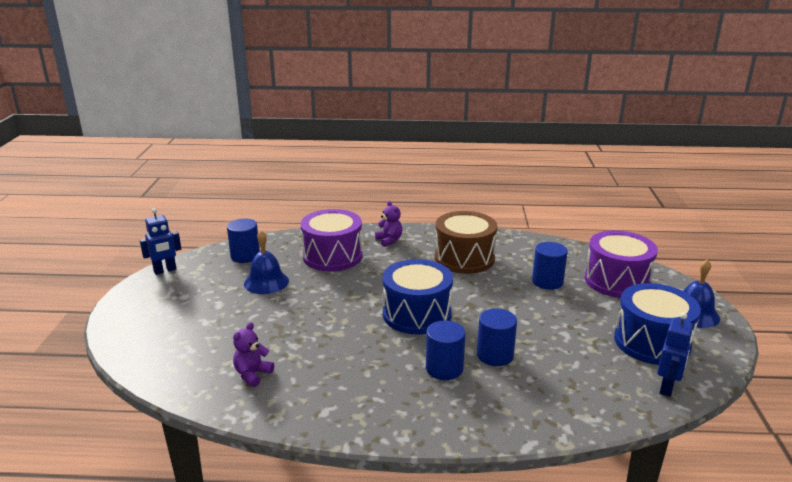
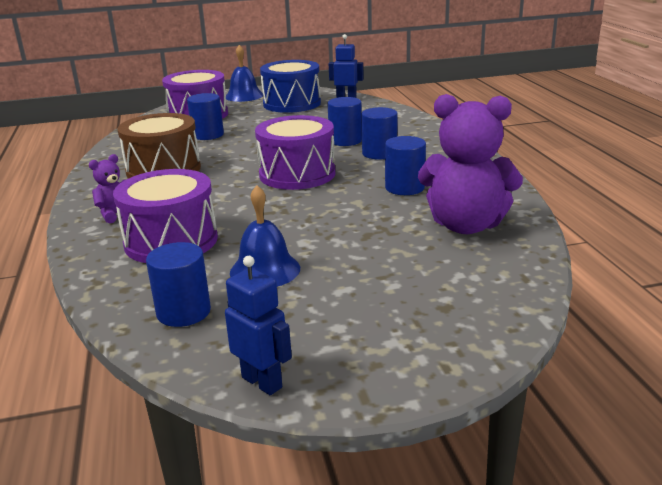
camera: 105 degrees left, 0 degrees up
(252, 374) = (466, 225): purple teddy bear -> purple teddy bear, size x2.12
(348, 363) = (404, 188): none -> blue cylinder
(417, 314) = (297, 174): blue drum -> purple drum

